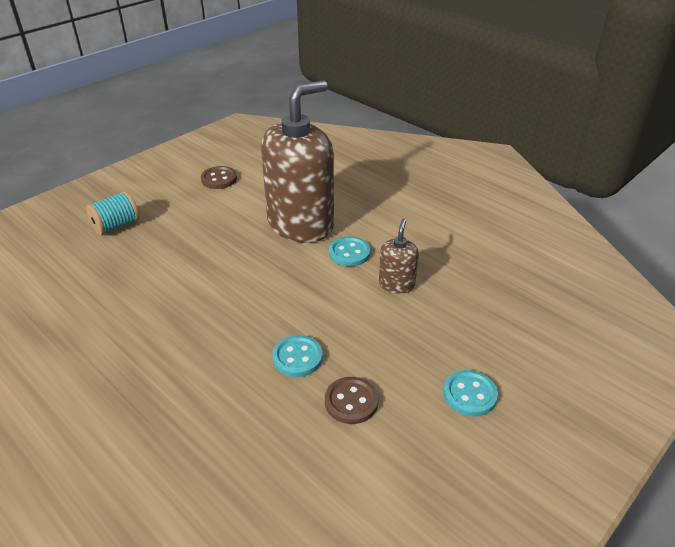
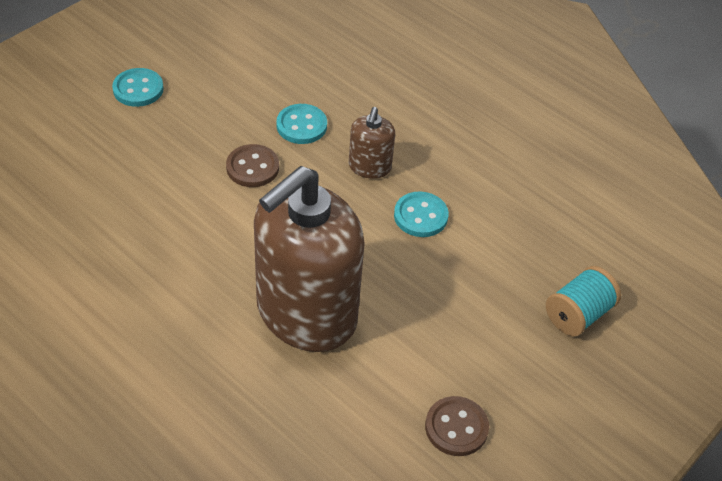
camera: 175 degrees right, 10 degrees up
(349, 253) = (237, 258): turquoise button -> turquoise button (420, 216)
(351, 402) = (250, 86): brown button -> brown button (252, 167)
(396, 284) = (182, 208): brown soap dispenser -> brown soap dispenser (369, 167)

